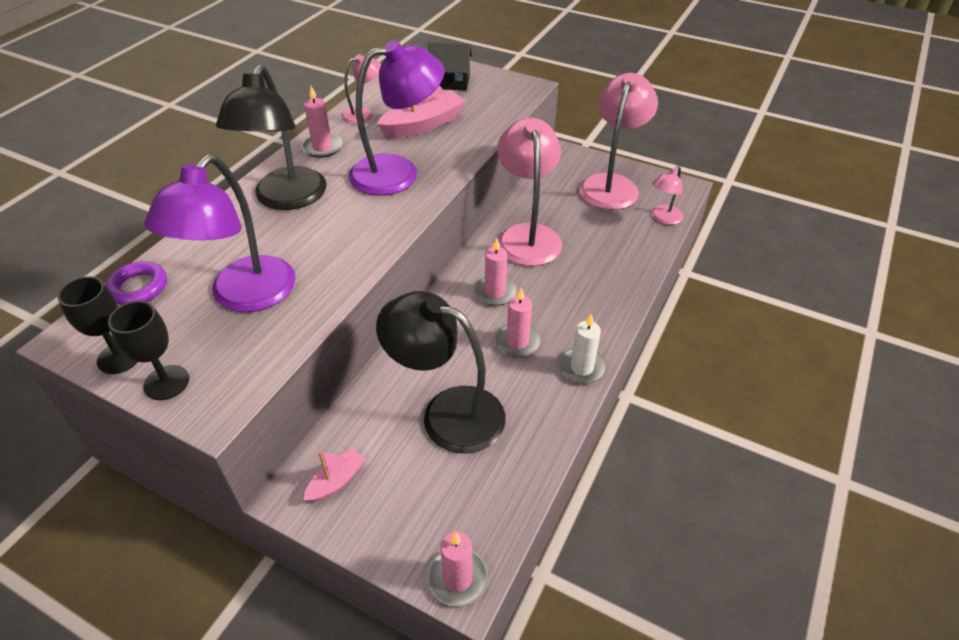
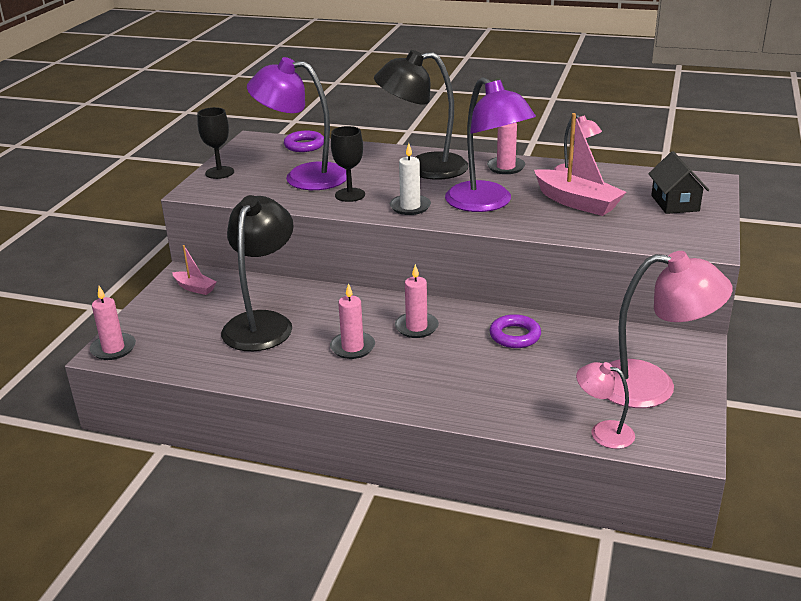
camera: 80 degrees right, 15 degrees down
(119, 357) = (239, 155): black goblet -> black goblet (350, 195)
(527, 235) = (515, 336): pink lamp -> purple ring
(582, 368) = (327, 387): white candle -> white candle (410, 207)

